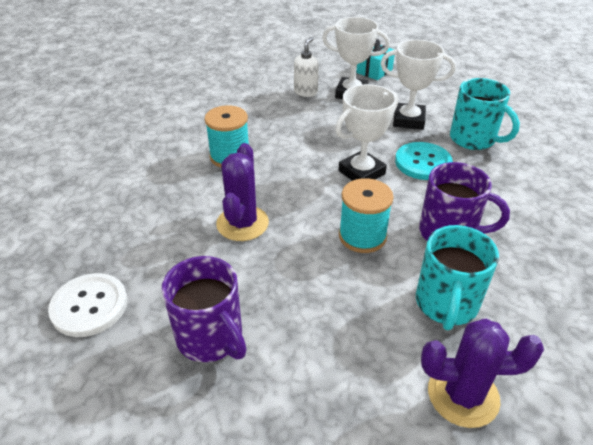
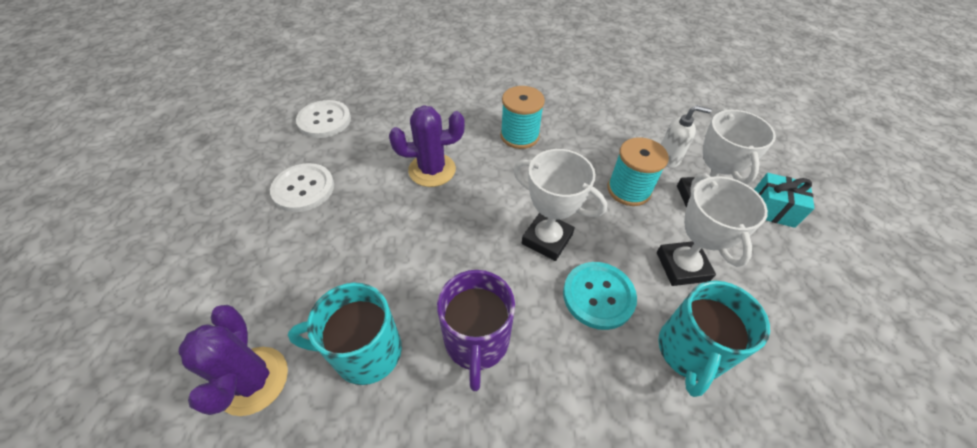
camera: 70 degrees right, 10 degrees up
(211, 337) = (303, 189): purple mug -> white button
(362, 236) = (444, 260): turquoise spool -> turquoise spool (628, 190)

